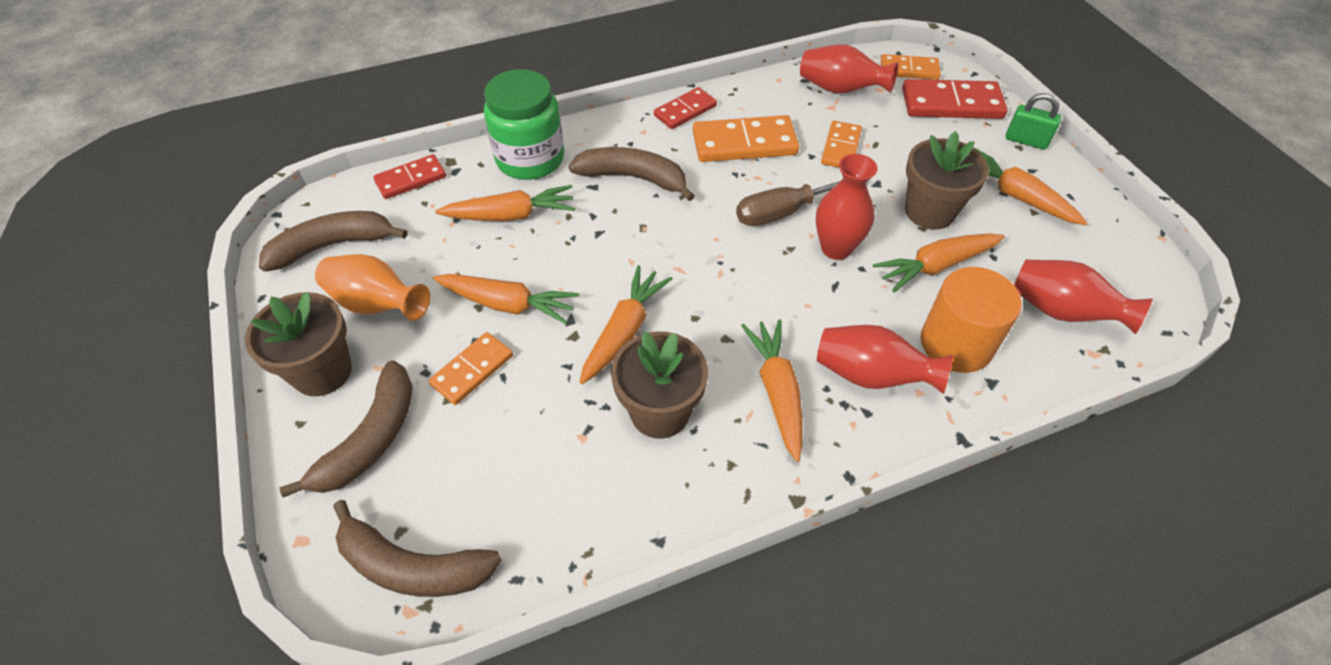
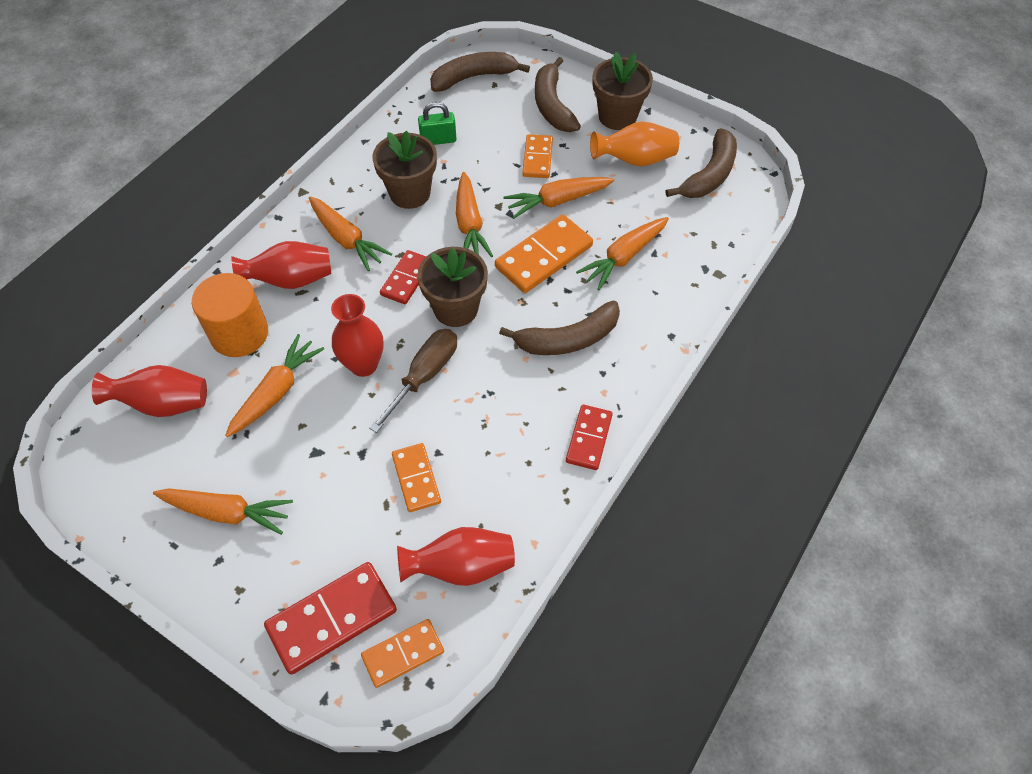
camera: 145 degrees right, 5 degrees up
(411, 179) = (726, 243): red domino -> red domino (407, 279)
(530, 159) = (663, 309): green jar -> none
(744, 143) = (506, 431): orange domino -> orange domino (544, 257)
(929, 211) = (301, 447): brown flower pot -> brown flower pot (456, 309)
(1026, 140) = (234, 604): green padlock -> green padlock (438, 140)

